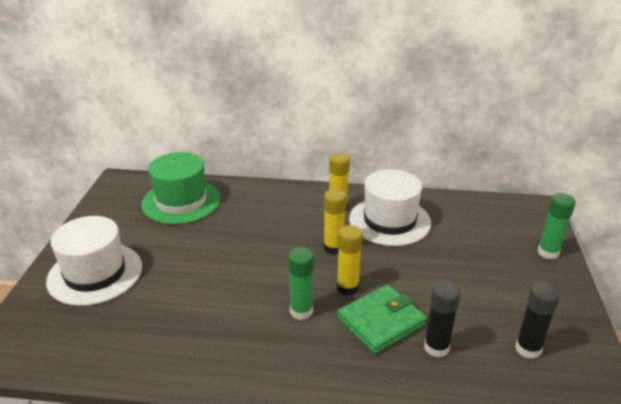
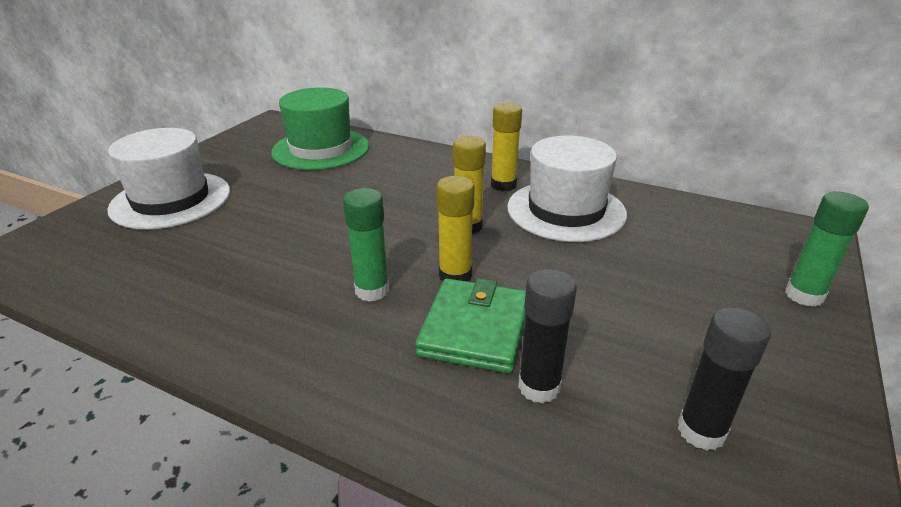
camera: 20 degrees right, 0 degrees up
(381, 321) = (475, 329): green wallet -> green wallet turned 60 degrees counterclockwise

